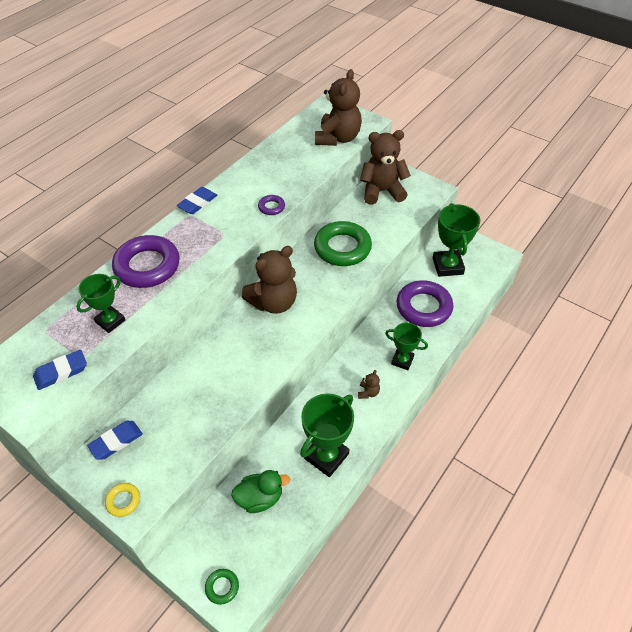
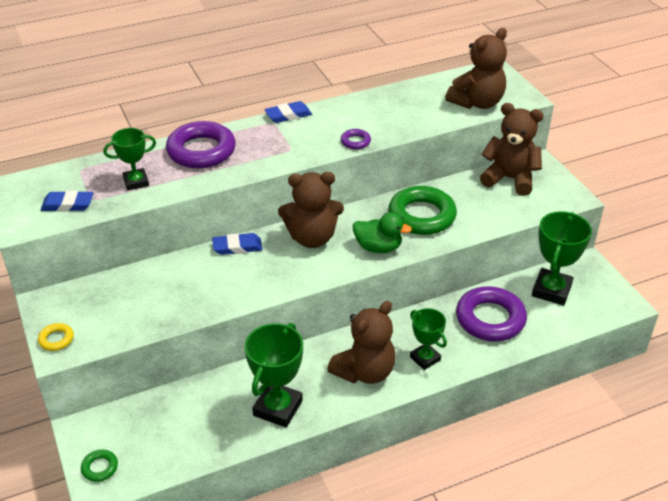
camera: 30 degrees right, 10 degrees down
(116, 441) = (85, 292): blue eraser -> blue eraser (237, 247)
(260, 498) = (188, 413): green duck -> green duck (378, 247)
(326, 456) = (277, 408): green trophy -> green trophy turned 45 degrees counterclockwise
(368, 392) = (365, 372): brown teddy bear -> brown teddy bear, size x2.39

